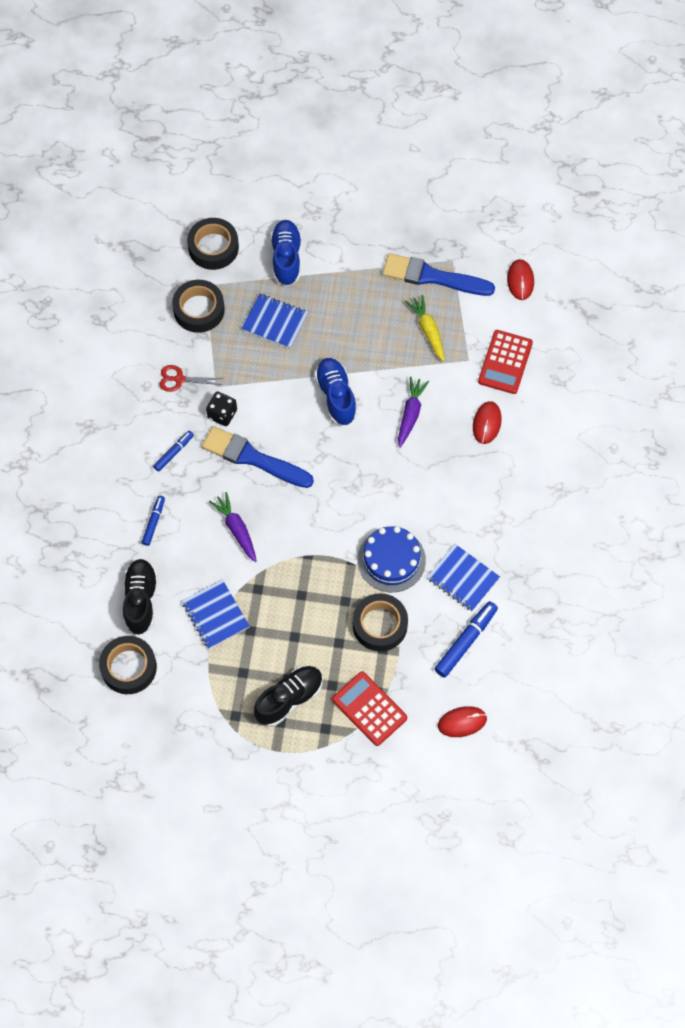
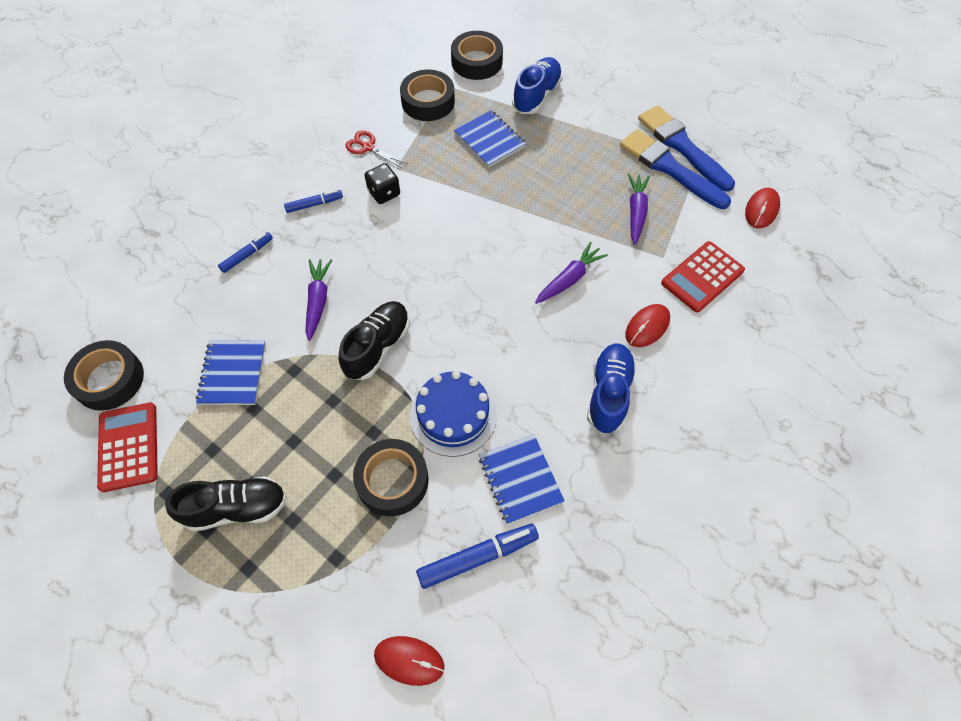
camera: 30 degrees right, 5 degrees down
(141, 600) = (175, 320): black shoe -> black shoe (377, 347)
(253, 458) = (383, 244): blue brush -> blue brush (682, 146)
(336, 396) = (504, 228): blue shoe -> blue shoe (608, 393)
(369, 709) = (313, 574): red calculator -> red calculator (128, 447)
(428, 330) = (636, 212): yellow carrot -> purple carrot

